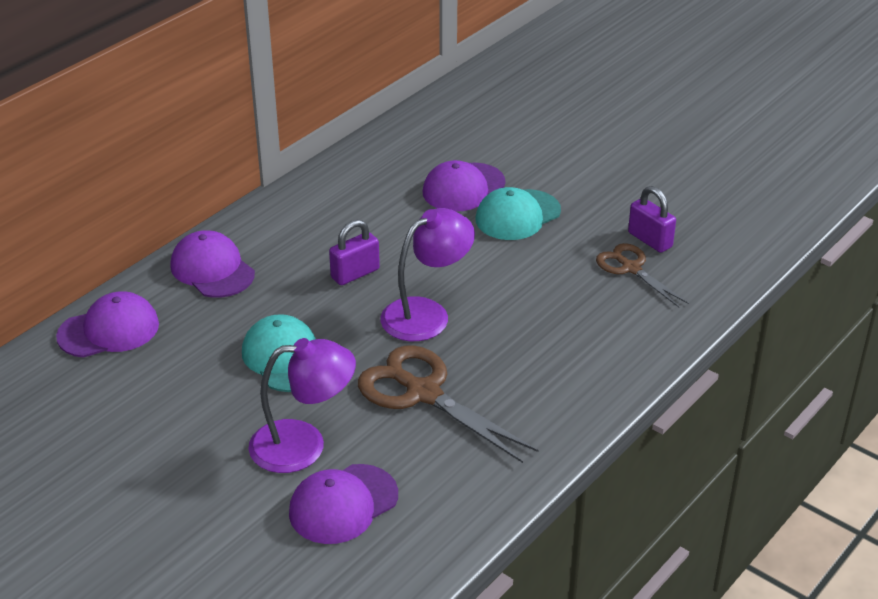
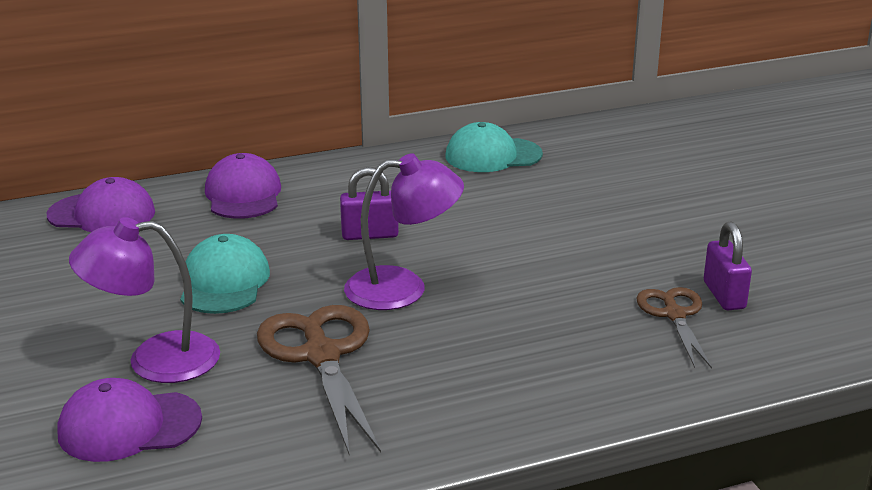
camera: 30 degrees right, 10 degrees down
(303, 445) = (155, 360): purple lamp -> purple lamp turned 150 degrees clockwise
(463, 188) = (557, 195): purple cap -> none
(517, 215) = (591, 233): turquoise cap -> turquoise cap (493, 155)

